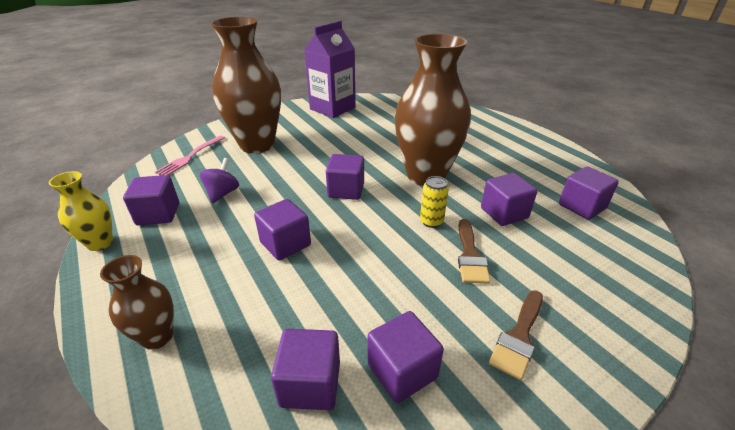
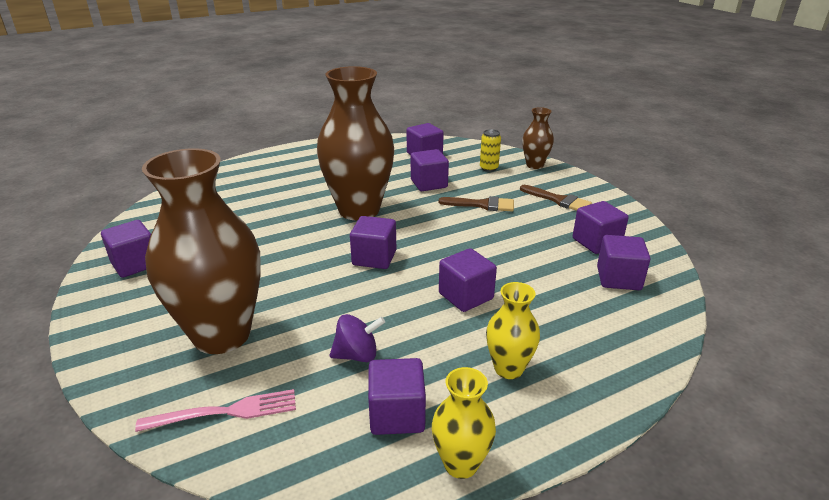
camera: 85 degrees left, 5 degrees down
(157, 337) = (601, 366): brown vase -> brown vase (534, 165)
(180, 269) = (508, 369): none -> yellow vase
(190, 157) = (226, 412): pink fork -> pink fork turned 45 degrees counterclockwise
(223, 193) = (357, 355): purple spinning top -> purple spinning top turned 150 degrees clockwise
(332, 108) = (135, 264): purple carton -> purple cube
(431, 221) = (437, 216): yellow can -> yellow can (488, 168)

